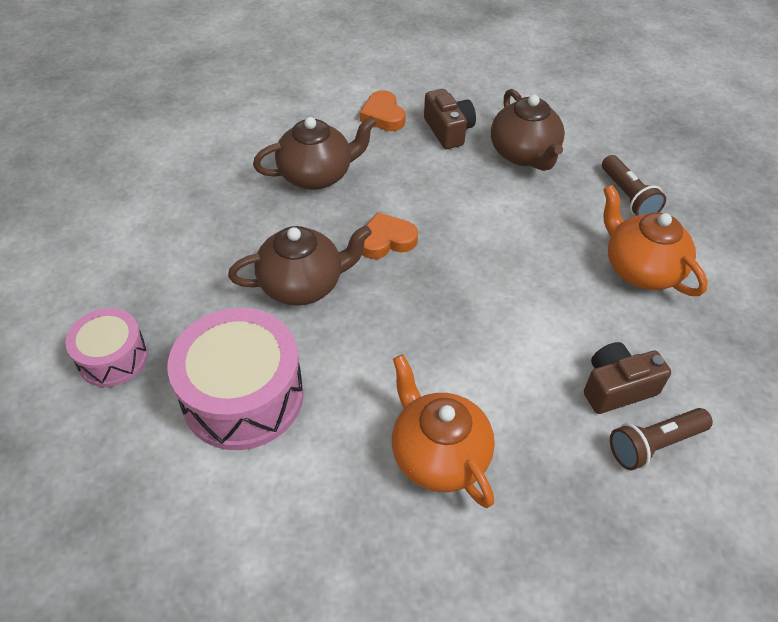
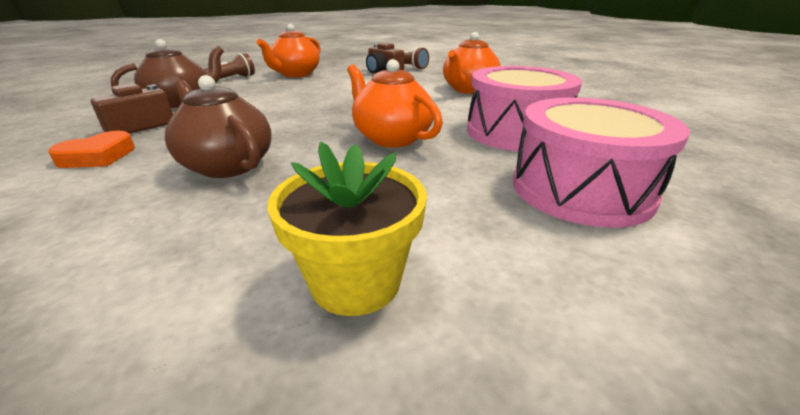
camera: 115 degrees left, 20 degrees down
(113, 358) = (581, 189): pink drum -> pink drum, size x1.71
(135, 206) = (356, 281): none -> yellow flower pot
(303, 284) = (391, 138): brown teapot -> orange teapot
(386, 240) = (314, 123): orange heart -> none

